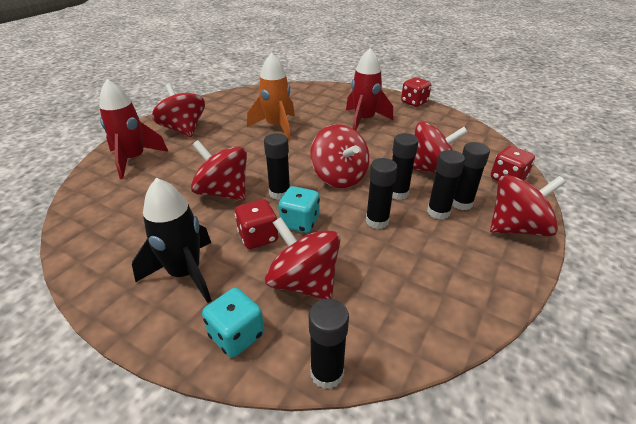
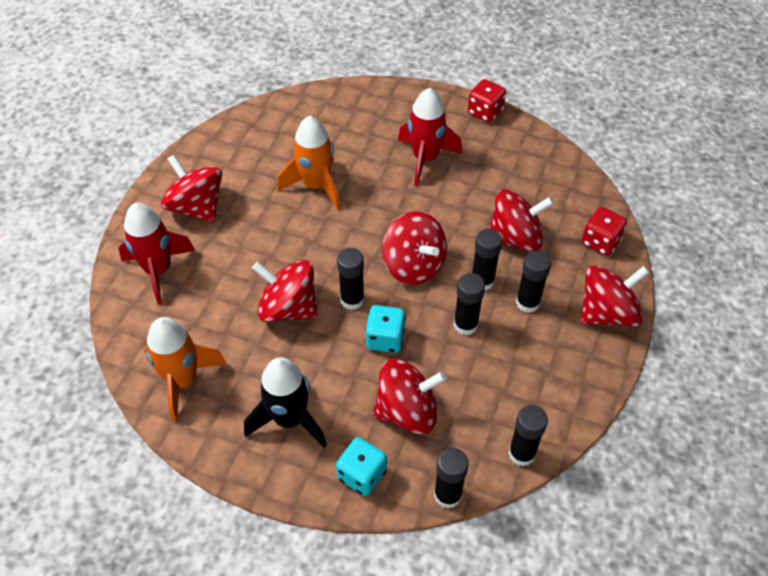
camera: 10 degrees left, 15 degrees up
(107, 231) = (183, 380): none -> orange rocket
(258, 237) = (347, 364): red dice -> none
(303, 282) = (407, 411): red spinning top -> red spinning top turned 135 degrees clockwise
(461, 203) = (551, 286): black glue stick -> black glue stick (521, 453)

